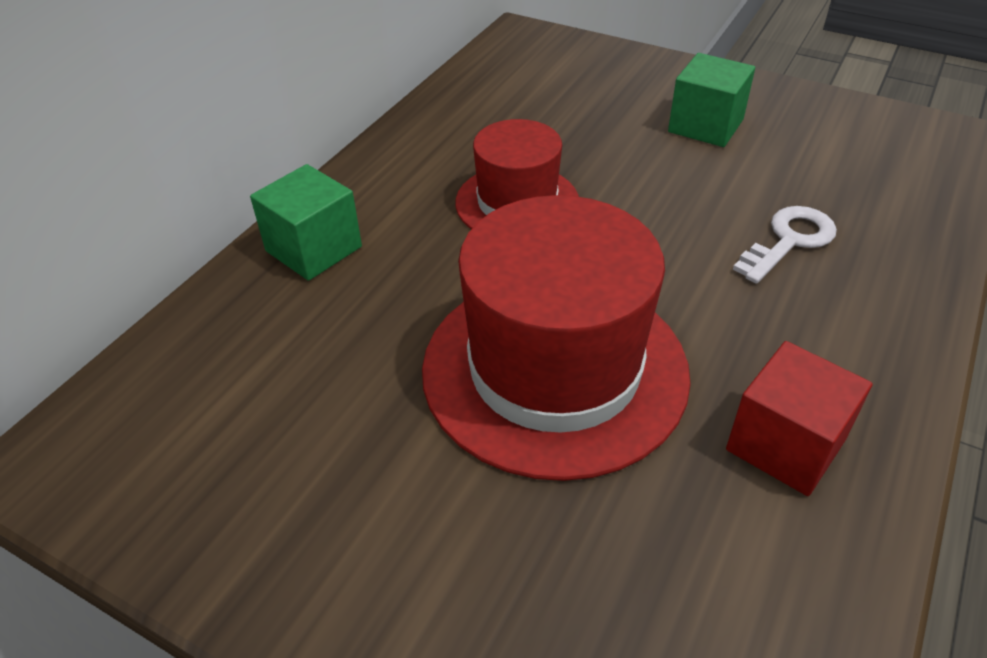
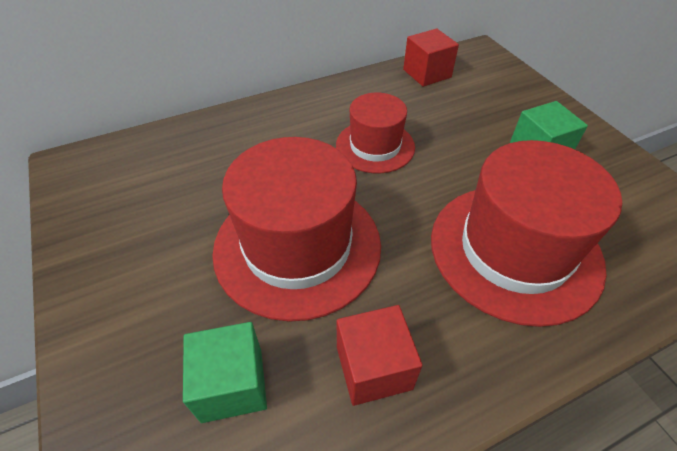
camera: 35 degrees right, 5 degrees up
(313, 249) = (254, 122): green cube -> green cube (232, 384)
(485, 86) = (427, 73): none -> red cube
(789, 240) = (515, 250): white key -> red hat

